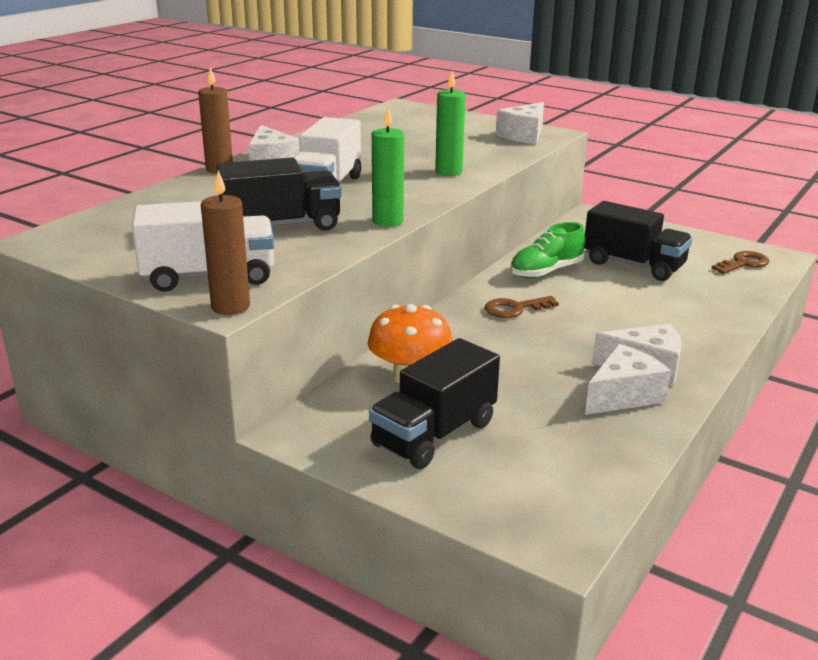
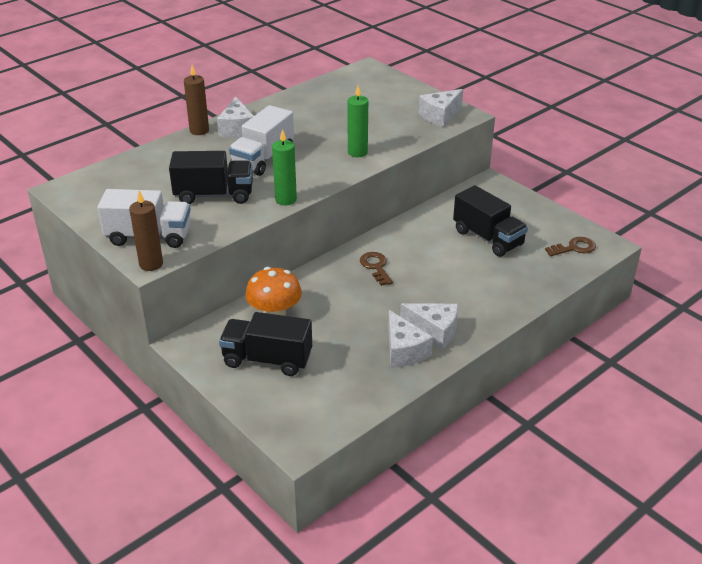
camera: 15 degrees right, 10 degrees up
(434, 434) = (267, 359): black truck -> black truck turned 45 degrees clockwise
(515, 309) = (376, 267): brown key -> brown key turned 75 degrees clockwise
(546, 271) = (418, 235): green shoe -> none
(623, 396) = (404, 351): white cheese -> white cheese turned 90 degrees clockwise

